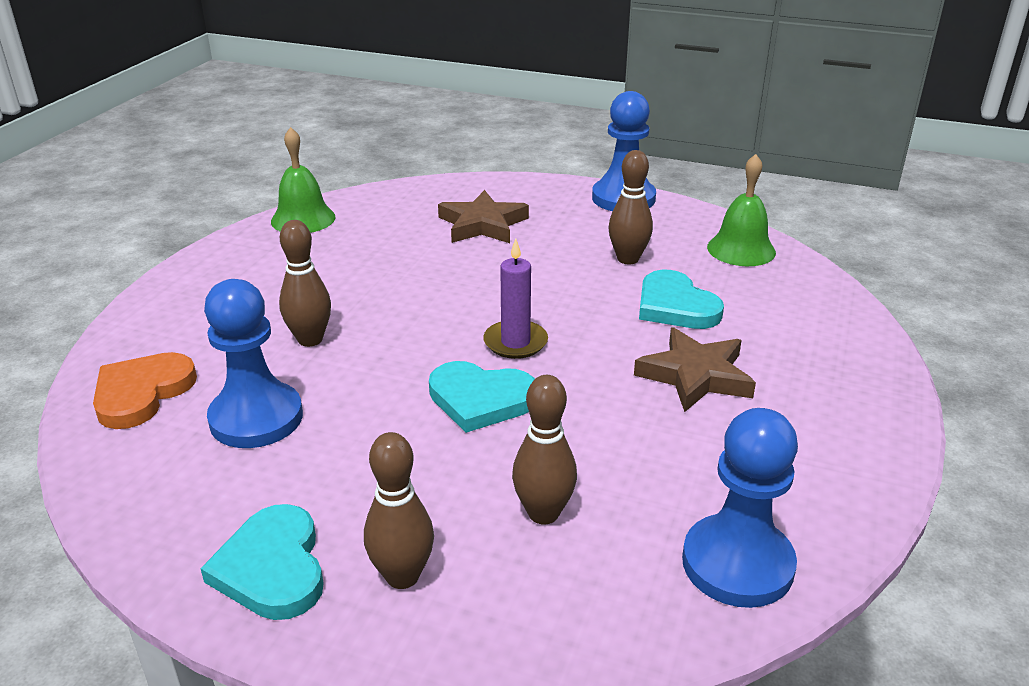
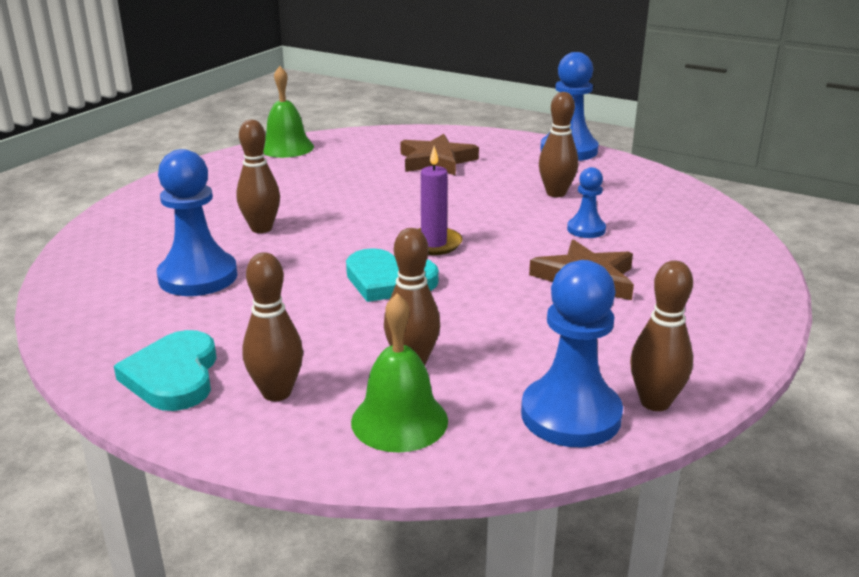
camera: 10 degrees right, 5 degrees down
(142, 393) = (114, 253): orange heart -> none
(675, 306) = (586, 229): turquoise heart -> blue pawn
(741, 249) = (663, 193): green bell -> green bell (399, 420)
(819, 534) = (655, 402): none -> brown bowling pin

